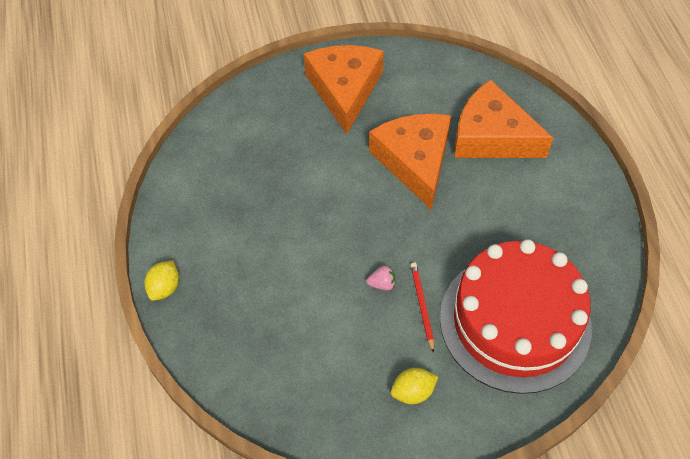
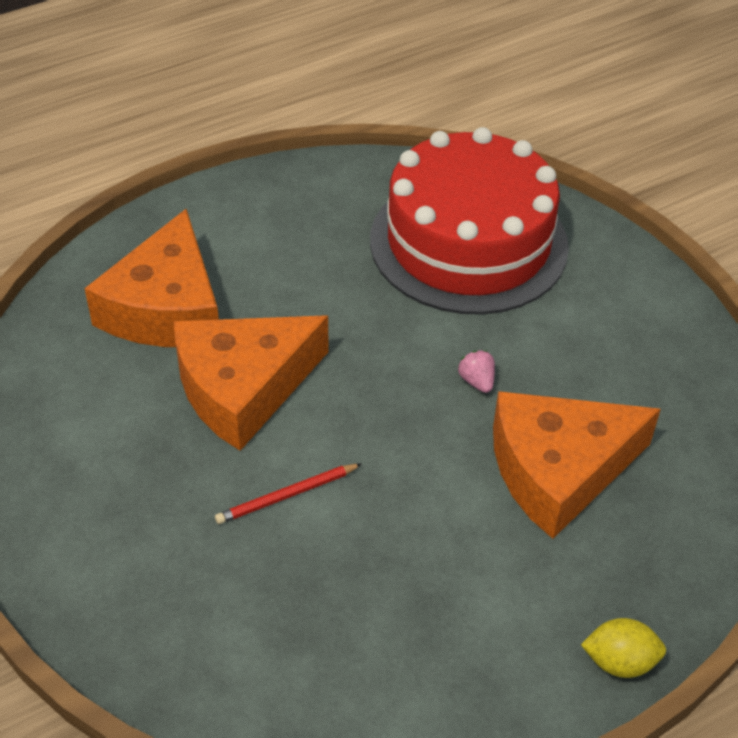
camera: 110 degrees left, 10 degrees down
(344, 90) = (109, 517): orange cheese -> orange cheese (558, 470)
(413, 392) = (615, 319): yellow lemon -> none
(422, 306) = (490, 333): red pencil -> red pencil (287, 496)

